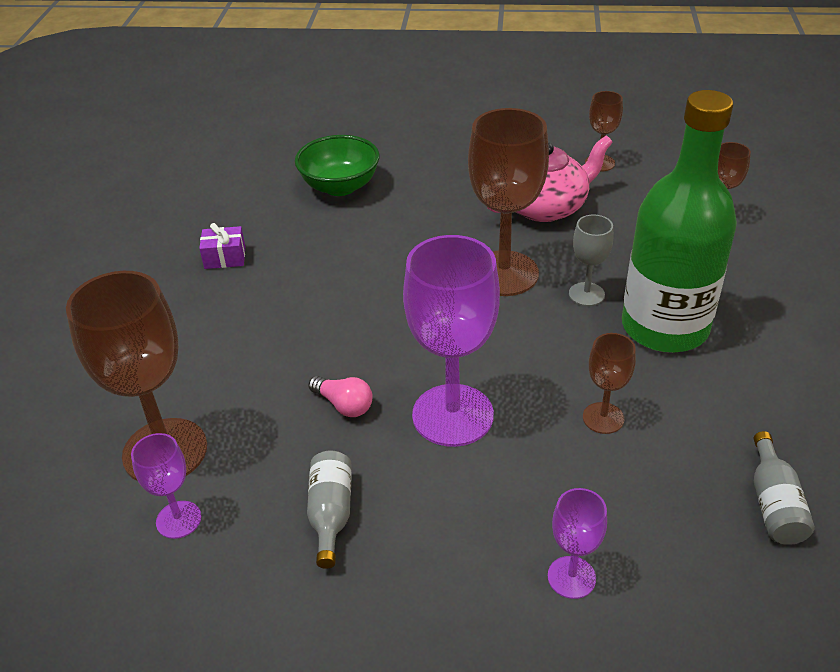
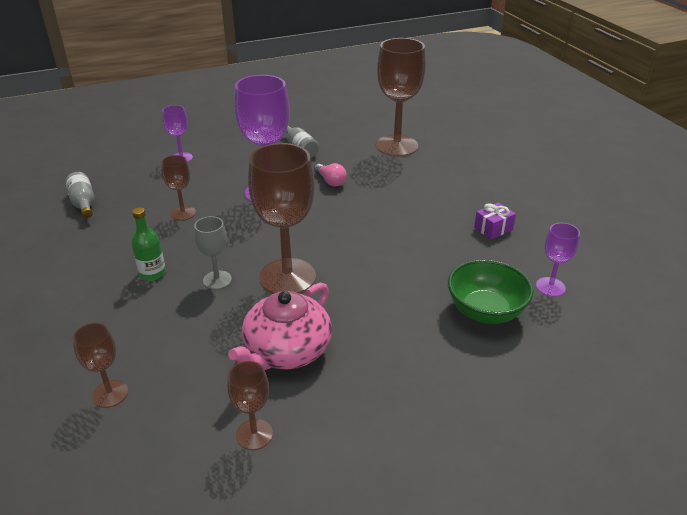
camera: 150 degrees right, 5 degrees down
(178, 519) = (362, 132): purple goblet -> purple goblet (550, 287)
(344, 405) = (330, 181): pink light bulb -> pink light bulb turned 135 degrees counterclockwise
(664, 327) = (152, 273): green bottle -> green bottle, size x0.40

